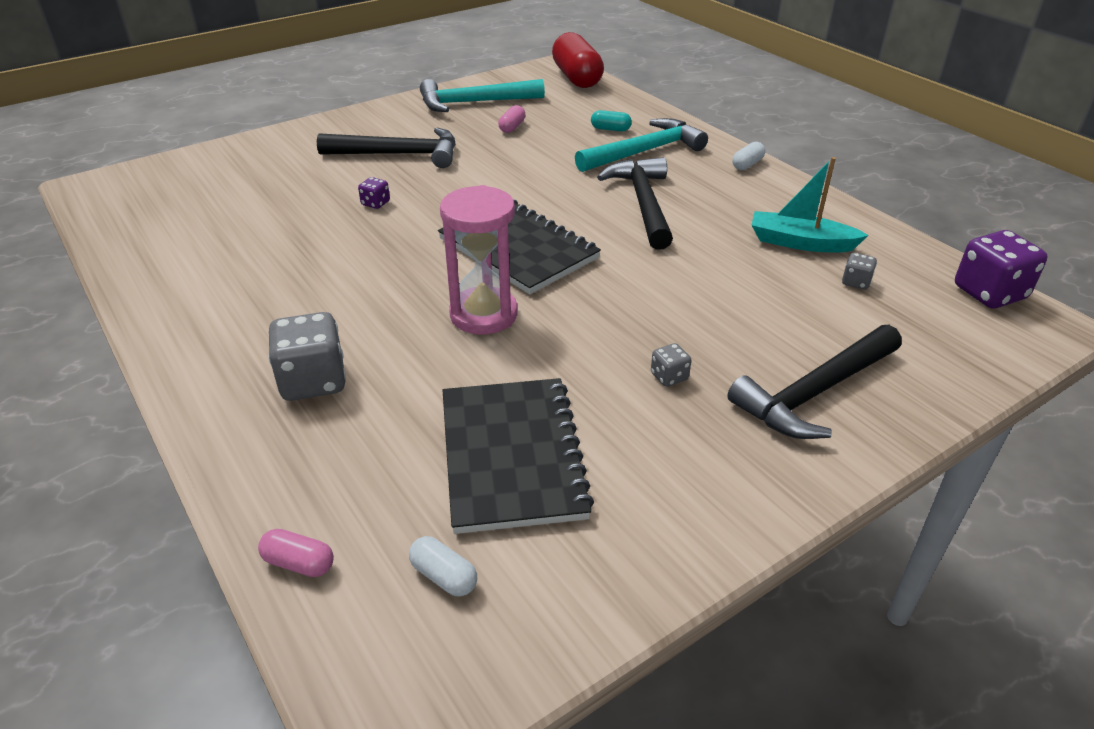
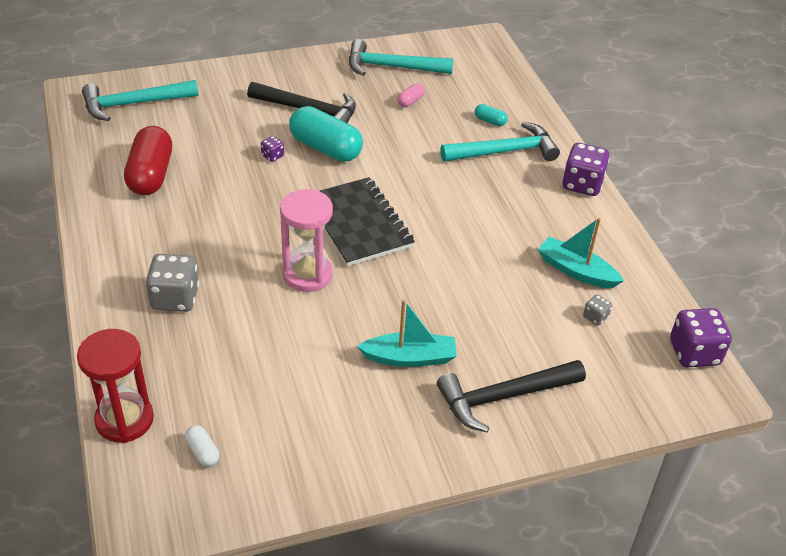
camera: 15 degrees right, 5 degrees up
(173, 185) = (134, 104): none -> turquoise hammer
(299, 563) = (124, 420): pink capsule -> red hourglass
(437, 185) = (325, 148): none -> turquoise capsule
(511, 456) = (277, 386): black notebook -> none
(577, 78) = (492, 56): red capsule -> red capsule (151, 175)
(643, 204) = (474, 204): black hammer -> none
(669, 377) = (410, 357): grey dice -> turquoise boat
(747, 164) = (582, 184): white capsule -> purple dice

